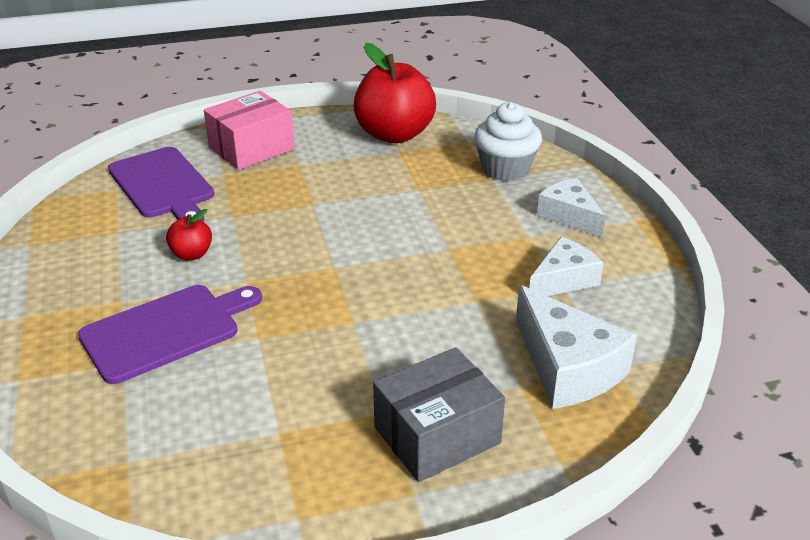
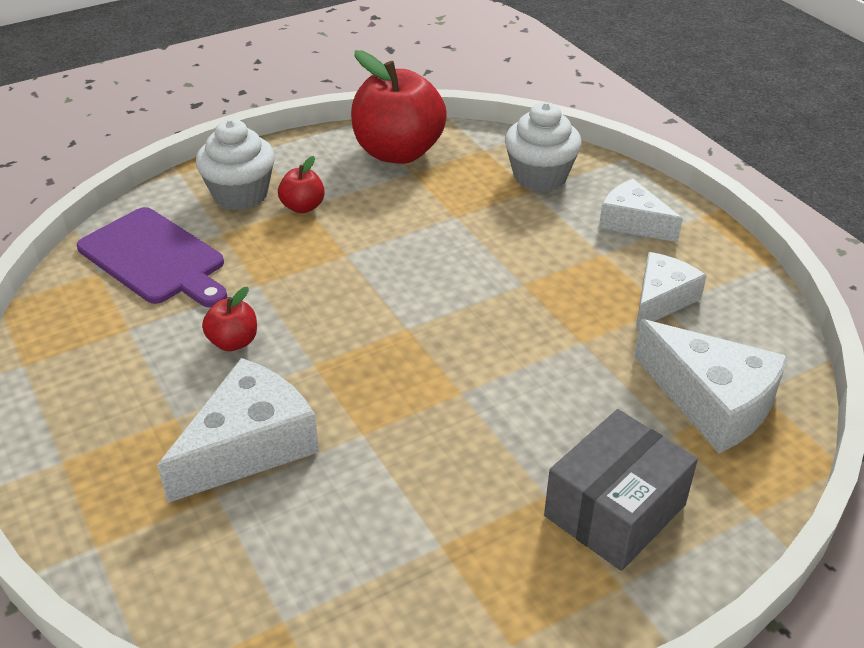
camera: 15 degrees left, 5 degrees up
(166, 331) = (249, 446): purple cutting board -> white cheese
(251, 148) = (240, 194): pink box -> white cupcake
(296, 164) = (303, 207): none -> red apple

